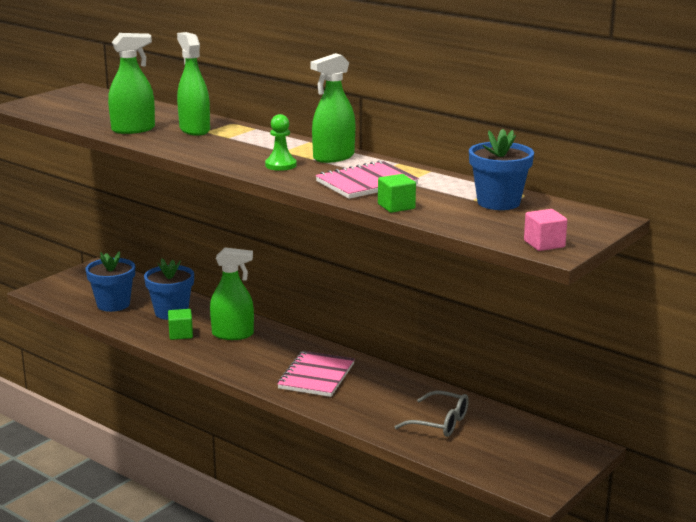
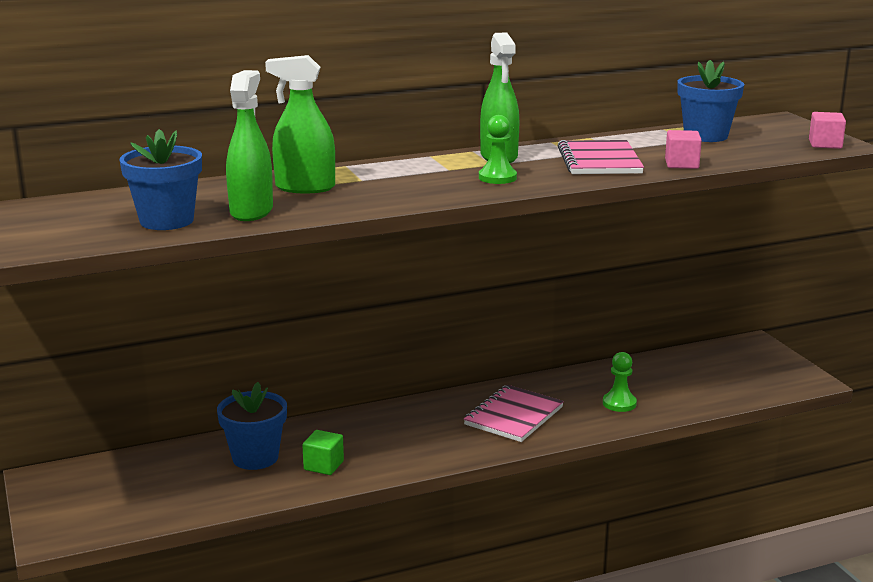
camera: 60 degrees left, 0 degrees up
(113, 304) = (178, 490): blue flower pot -> blue flower pot (166, 221)
(233, 334) = (363, 435): green spray bottle -> none
(316, 376) = (514, 416): pink notebook -> pink notebook turned 75 degrees clockwise
(384, 411) = (619, 403): none -> green pawn
(396, 206) = (681, 164): green cube -> pink cube
(440, 423) = (663, 385): grey glasses -> none

